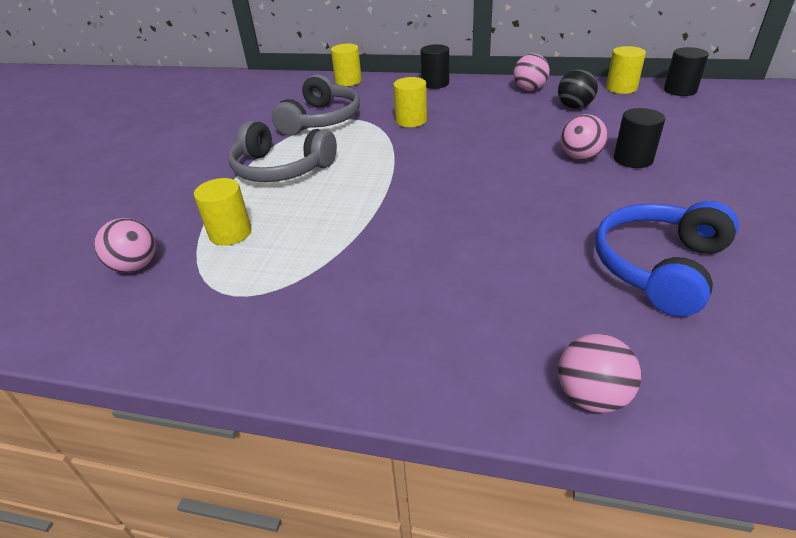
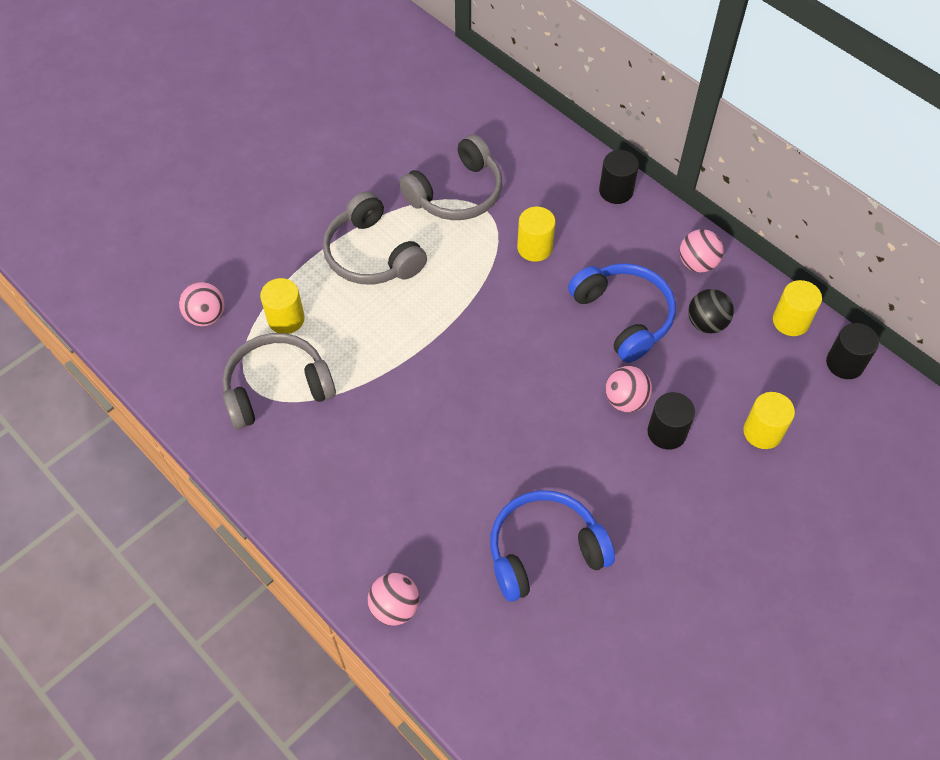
camera: 30 degrees right, 20 degrees up
(262, 282) = (277, 388): none -> grey headphones
(348, 81) = (535, 130): yellow cylinder -> yellow cylinder (762, 432)
(517, 124) = (623, 316): none -> blue headphones

